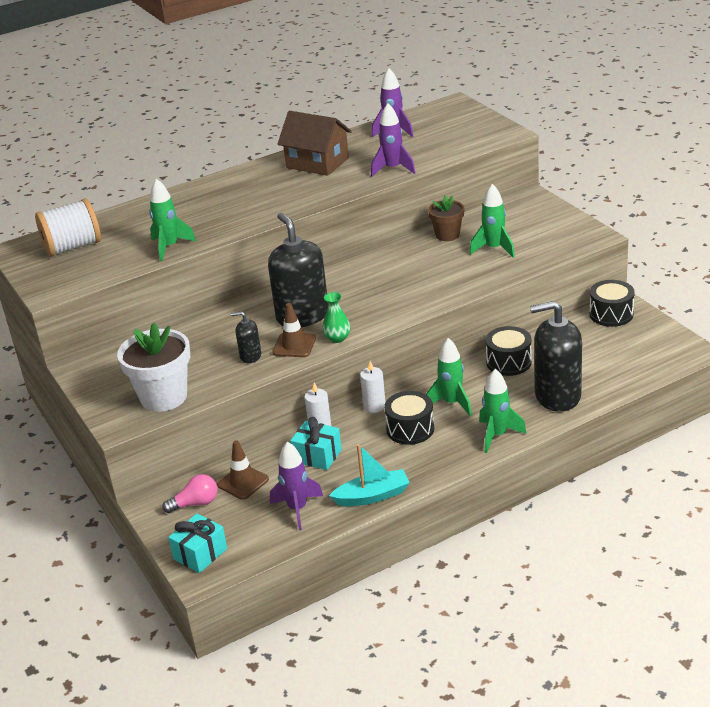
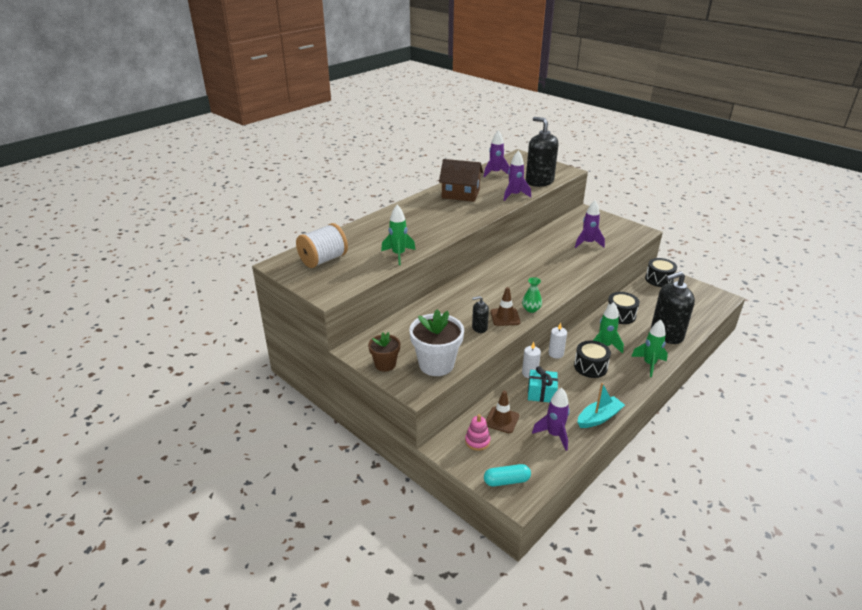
camera: 20 degrees left, 0 degrees up
(195, 503) = (477, 441): pink light bulb -> pink stacking toy
(200, 554) = (506, 481): turquoise gift -> turquoise capsule
(302, 316) = (496, 296): black soap dispenser -> black soap dispenser (539, 181)
(447, 235) = (551, 237): brown flower pot -> brown flower pot (385, 364)
(494, 249) = (588, 243): green rocket -> purple rocket

